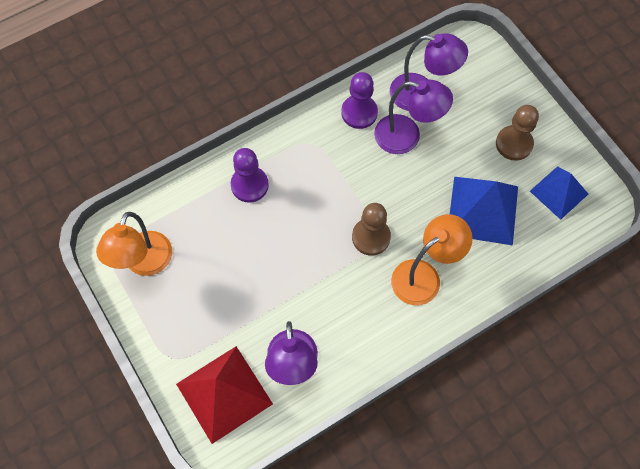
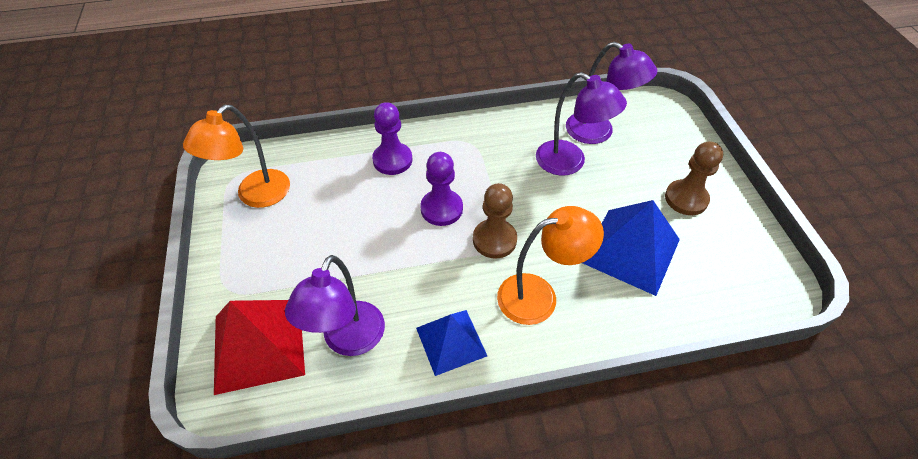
camera: 20 degrees right, 15 degrees down
(359, 113) = (528, 131): purple pawn -> purple pawn (441, 209)
(558, 192) = (727, 258): blue pyramid -> blue pyramid (451, 341)

